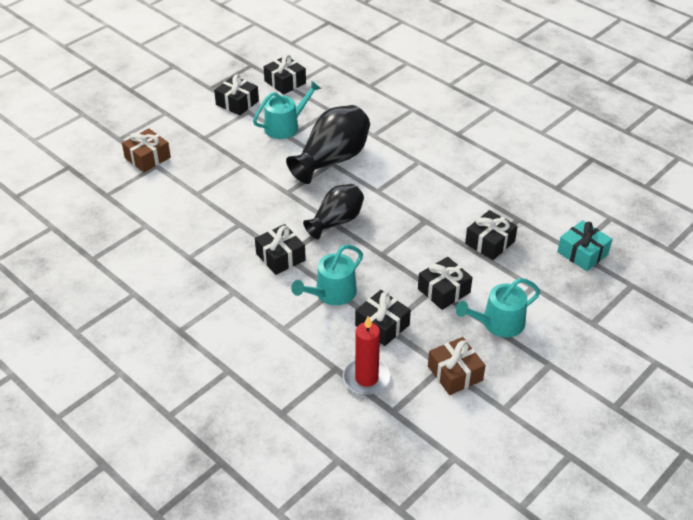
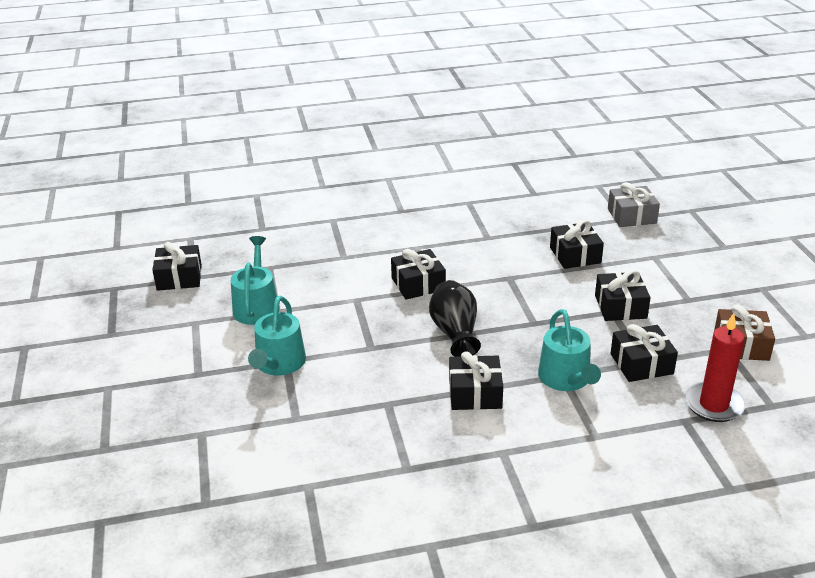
camera: 55 degrees left, 10 degrees down
(147, 158) = (176, 436): brown gift -> none
(237, 103) = (168, 324): black gift -> black gift (418, 284)
(332, 159) = (352, 297): black vase -> none
(498, 323) = (689, 294): turquoise watering can -> turquoise watering can (279, 364)
(582, 253) = (631, 216): turquoise gift -> grey gift

